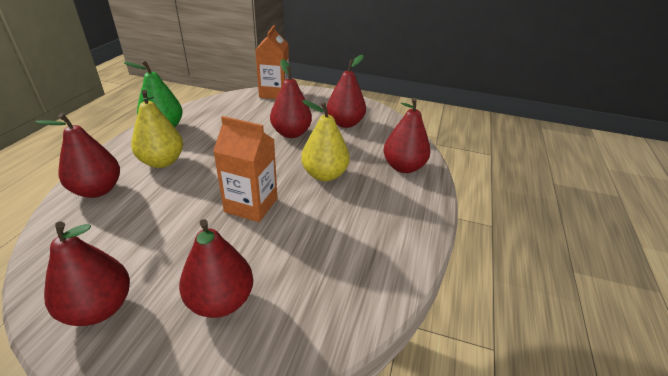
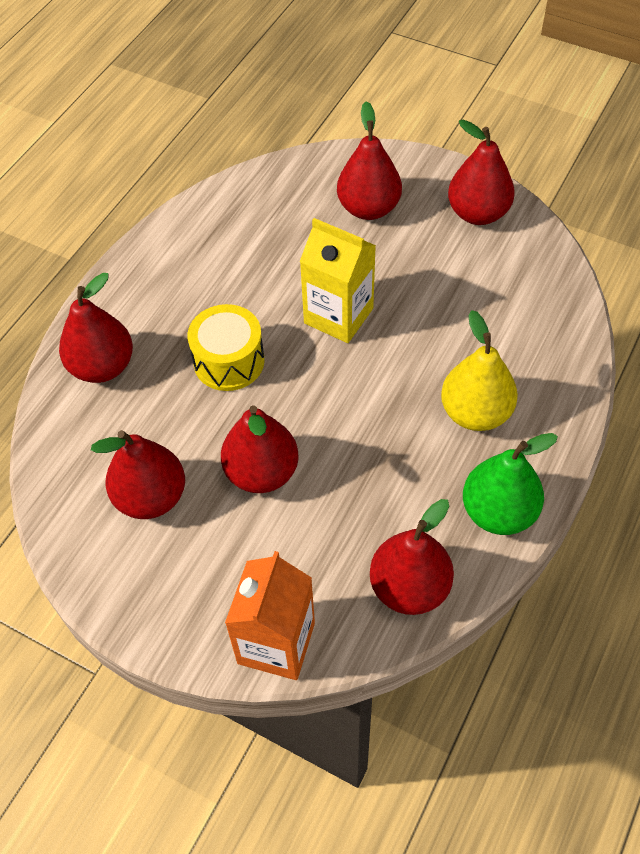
camera: 165 degrees left, 20 degrees up
(97, 190) = (547, 361): red pear -> red pear (409, 587)
(251, 205) = (338, 316): orange carton -> yellow carton
(324, 175) = (229, 361): yellow pear -> yellow drum

